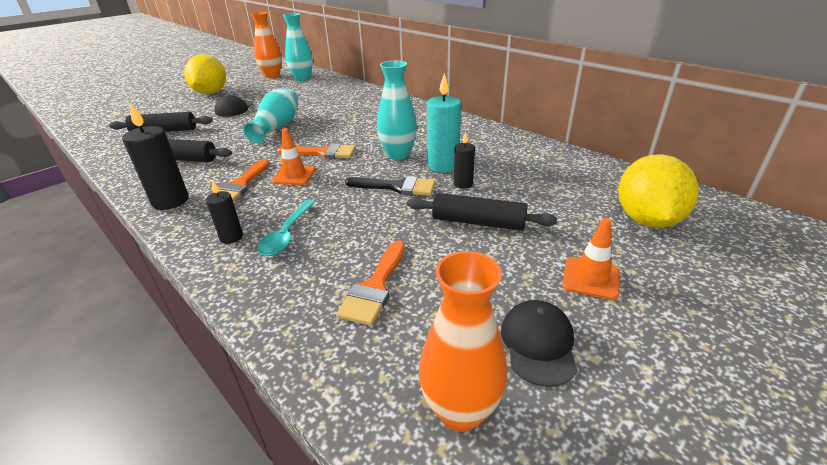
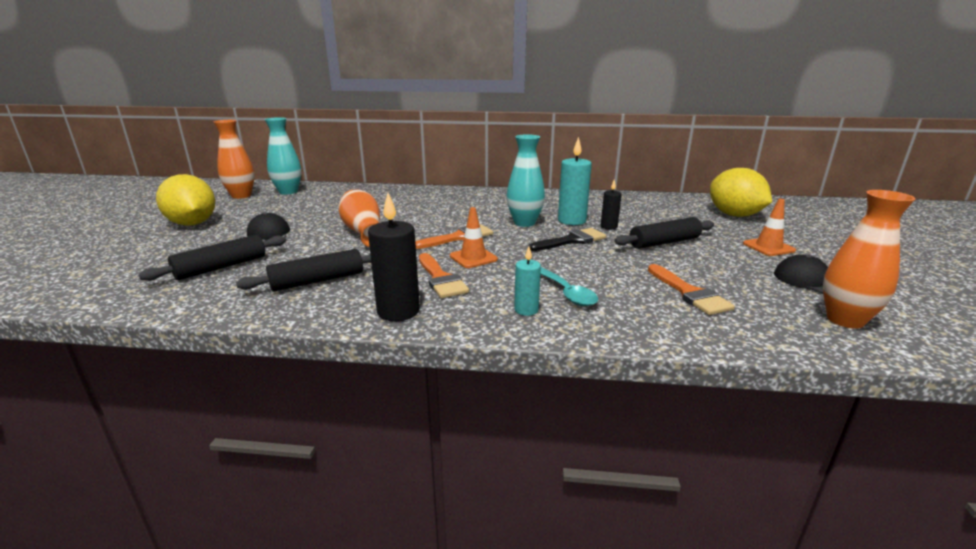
camera: 40 degrees left, 10 degrees down
(231, 237) = (526, 310): black candle -> turquoise candle
(277, 127) = (363, 231): turquoise vase -> orange vase

